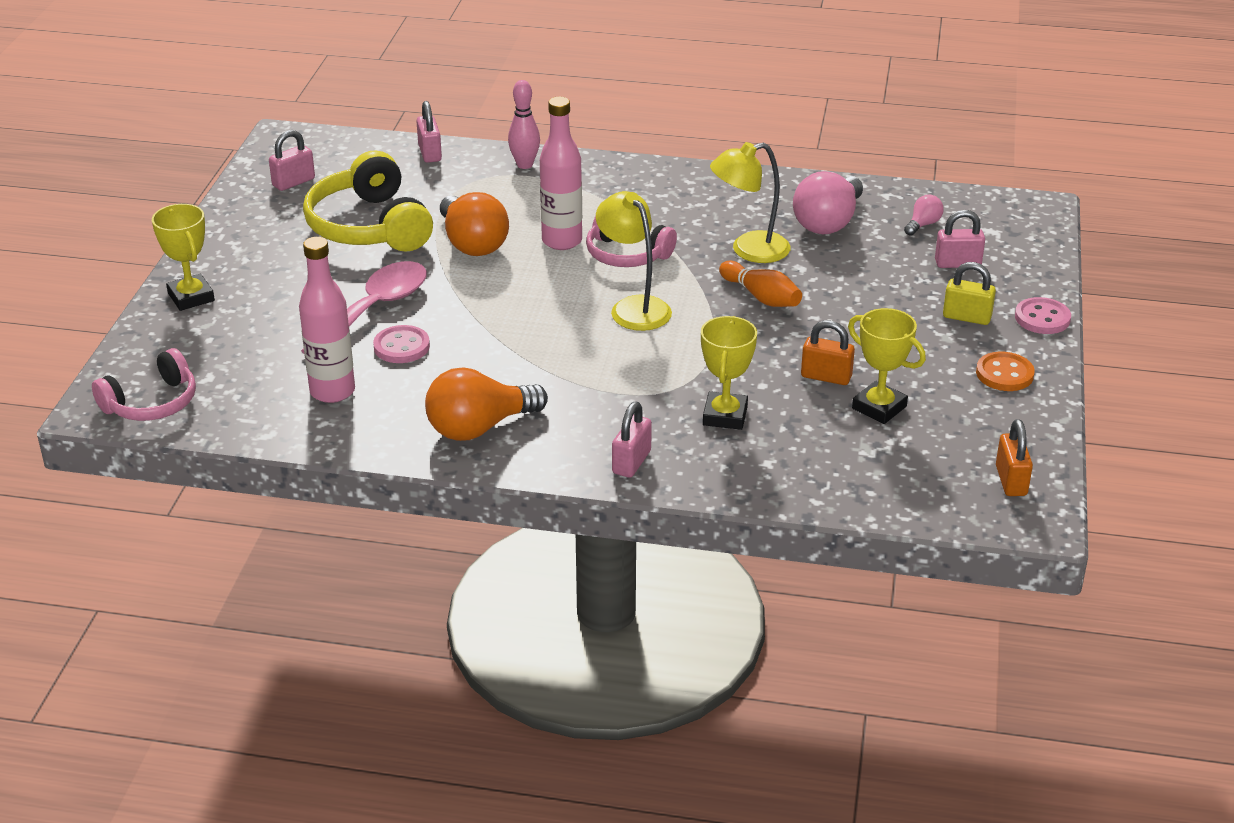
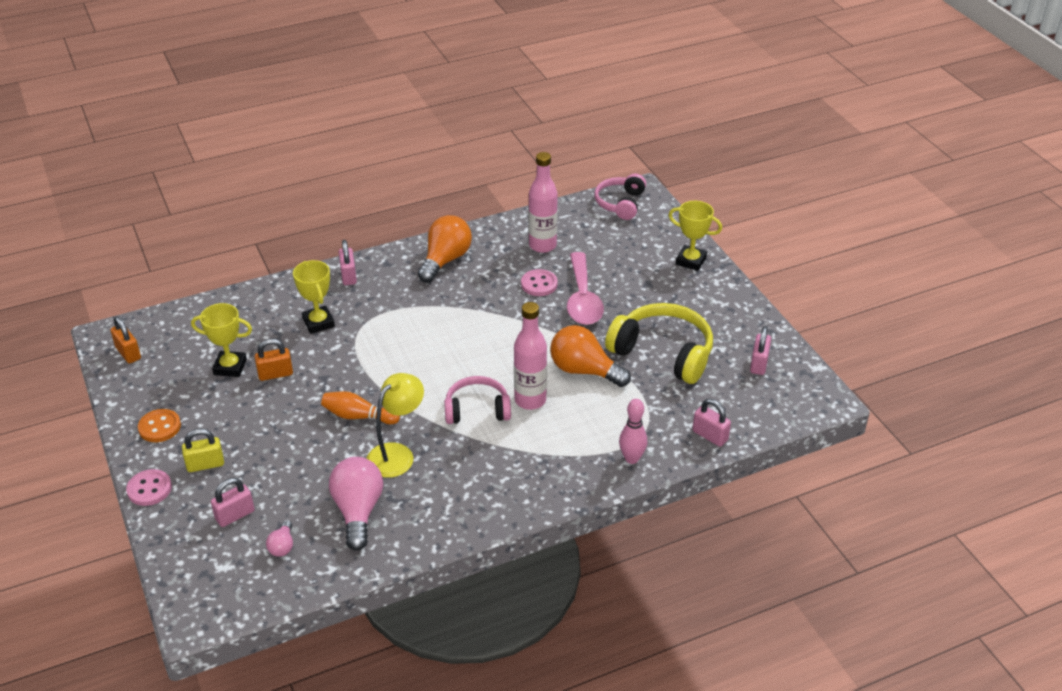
camera: 145 degrees right, 5 degrees up
(634, 307) = (433, 370): yellow lamp -> none

